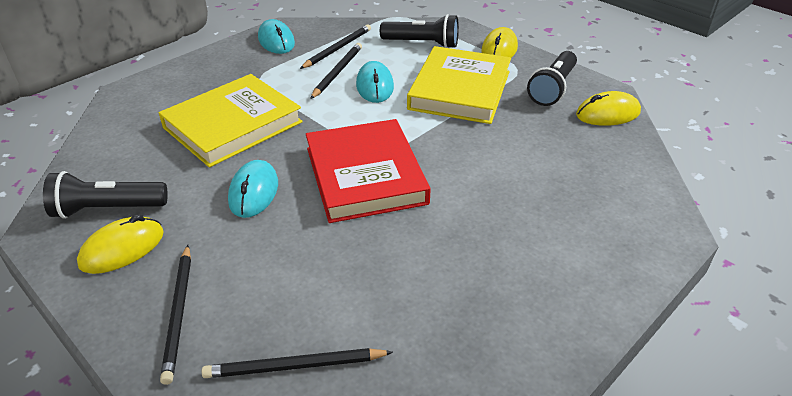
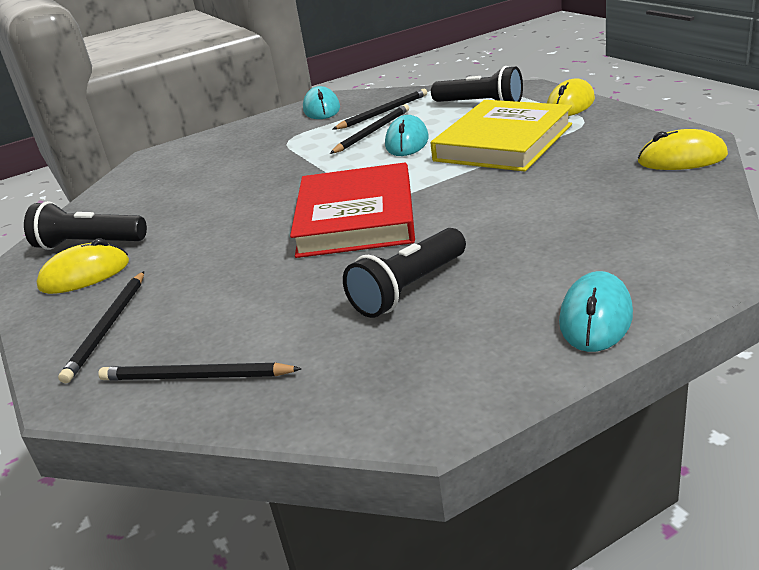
camera: 20 degrees right, 10 degrees down
(233, 125) = (241, 178): yellow book -> none
(254, 192) = (232, 232): turquoise mouse -> turquoise mouse (595, 318)
(552, 89) = (620, 137): black flashlight -> black flashlight (409, 289)

